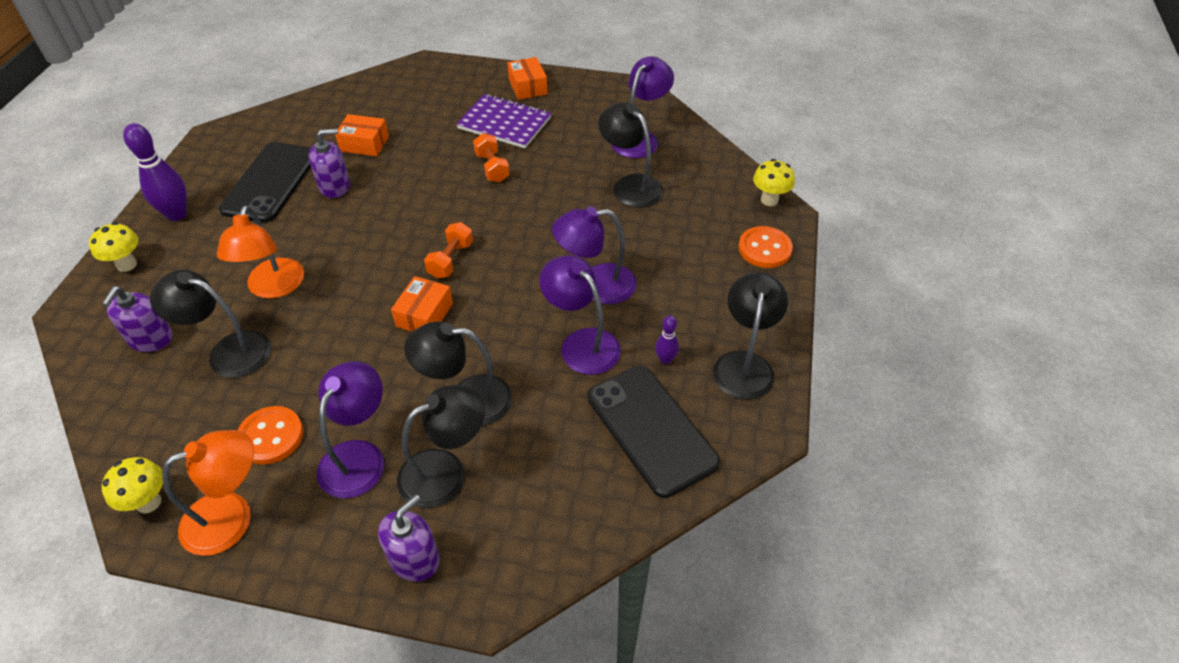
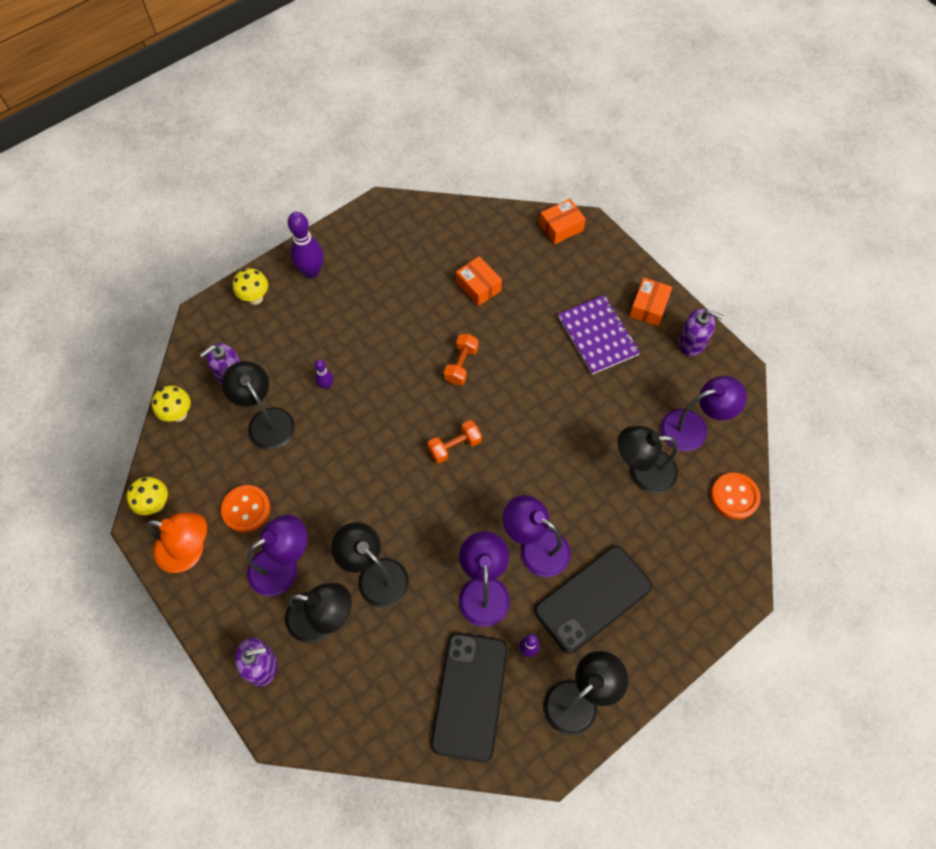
camera: 40 degrees right, 15 degrees up
(270, 182) = (389, 282): black phone -> black phone (593, 599)
(273, 288) = (326, 385): orange lamp -> purple bowling pin
(335, 186) = (428, 316): purple soap dispenser -> purple soap dispenser (692, 342)
(424, 315) = (401, 483): orange box -> orange box (561, 227)
(492, 167) = (552, 377): orange dumbbell -> orange dumbbell (461, 365)
(630, 185) = (642, 471): black lamp -> black lamp turned 90 degrees counterclockwise
(764, 249) = (691, 612): orange button -> orange button (734, 496)
(769, 200) = (741, 569): yellow mushroom -> yellow mushroom (178, 414)

